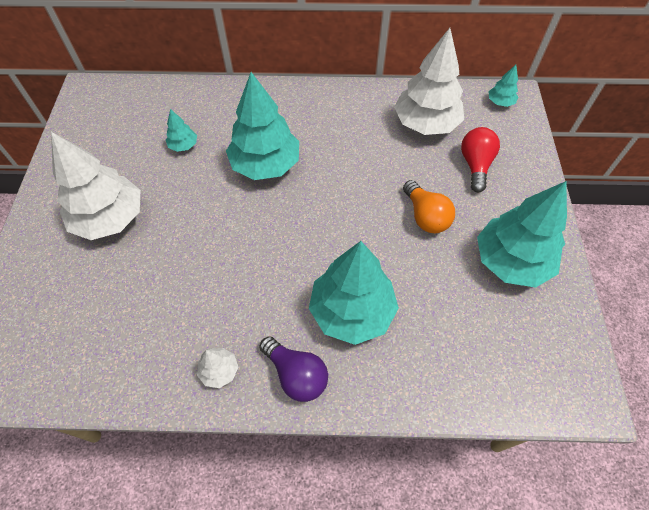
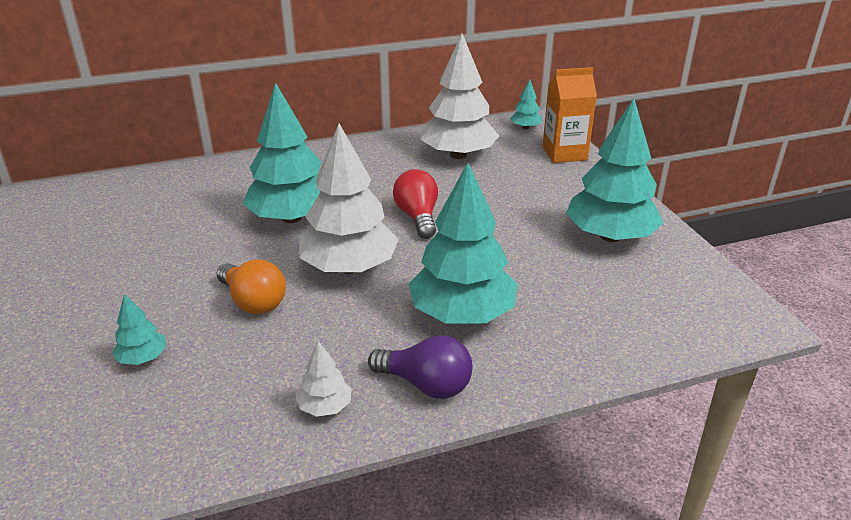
camera: 20 degrees left, 25 degrees down
(110, 218) = (104, 303): white tree -> white tree (349, 267)
(183, 146) = (178, 221): turquoise tree -> turquoise tree (143, 358)
(425, 216) = (500, 222): orange light bulb -> orange light bulb (253, 302)
(475, 165) = (528, 175): red light bulb -> red light bulb (418, 217)
(520, 145) = (564, 153): none -> orange carton

